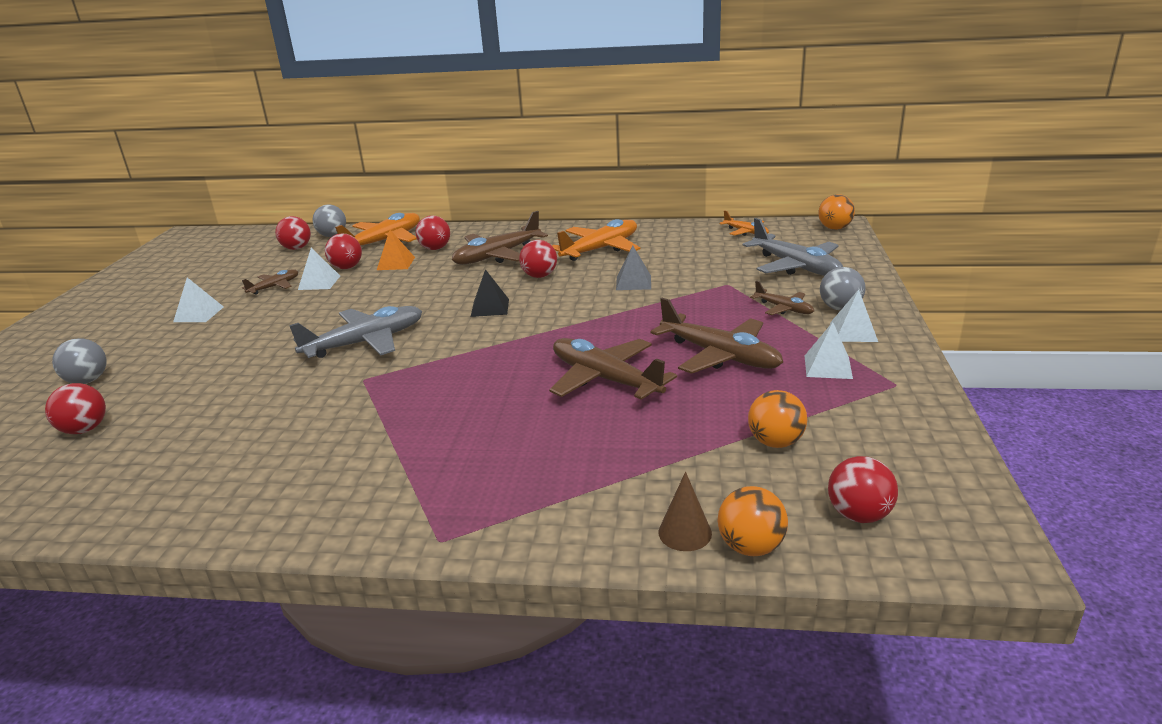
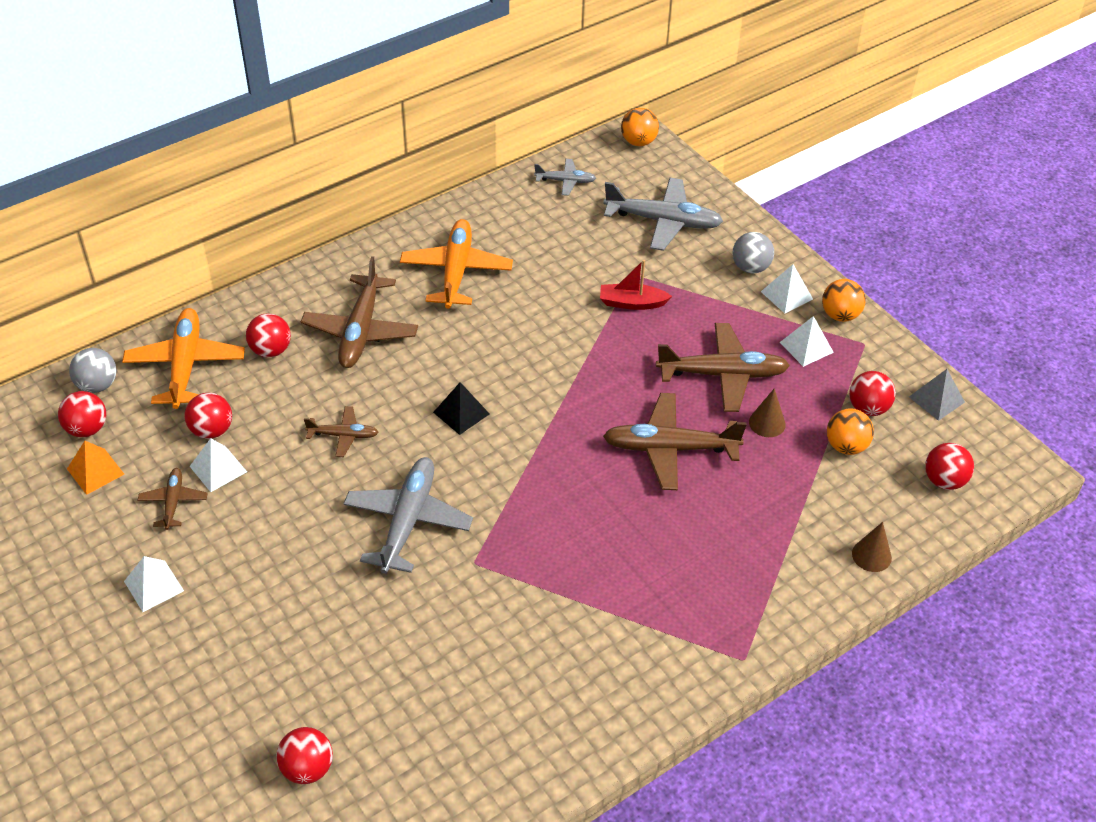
camera: 45 degrees left, 20 degrees up
(88, 380) = (197, 728): grey ball -> none
(396, 263) = (261, 396): orange pyramid -> orange pyramid (95, 471)
(539, 276) = (448, 343): red ball -> red ball (868, 408)
(633, 282) = (549, 311): grey pyramid -> grey pyramid (936, 399)
(703, 297) = (632, 303): none -> red boat
(716, 397) = (767, 423): none -> brown cone
(745, 232) = (565, 181): orange plane -> grey plane
(750, 547) = (914, 542): orange ball -> orange ball (840, 315)
(783, 308) = (710, 289): brown plane -> brown plane (343, 435)

